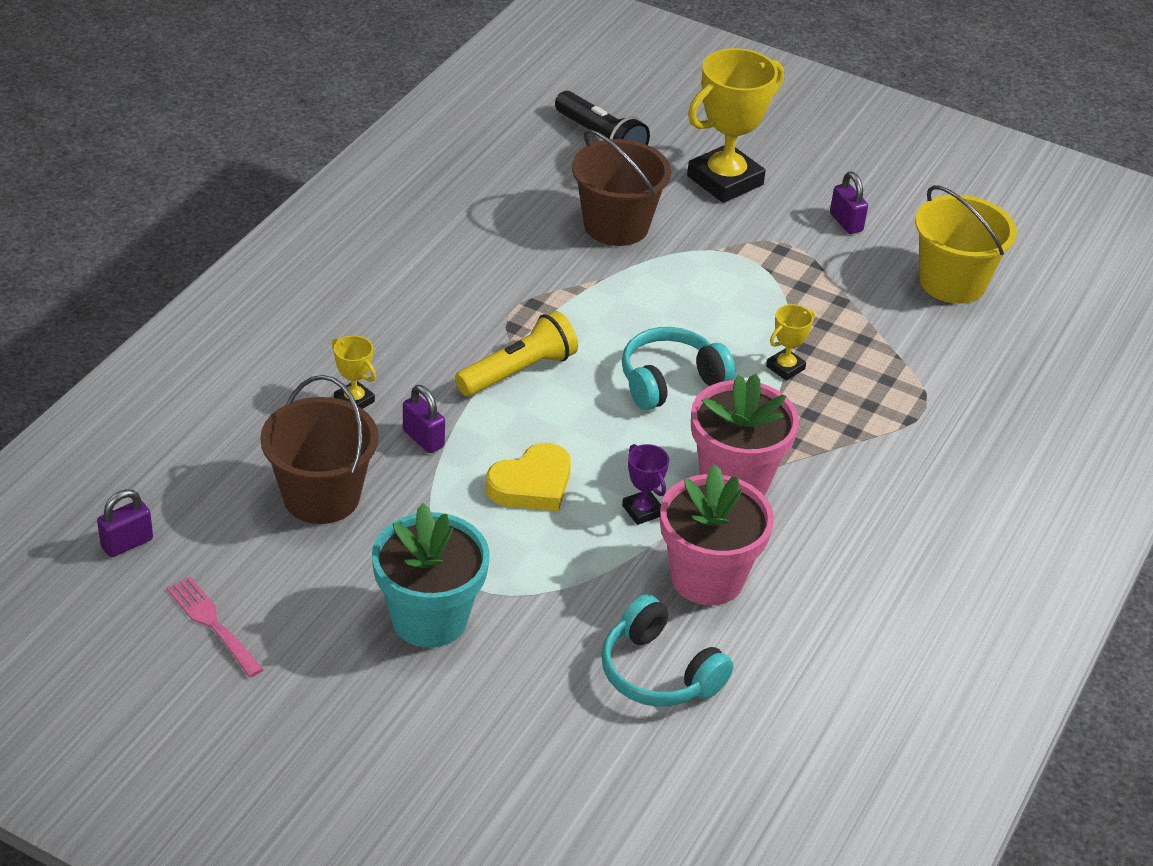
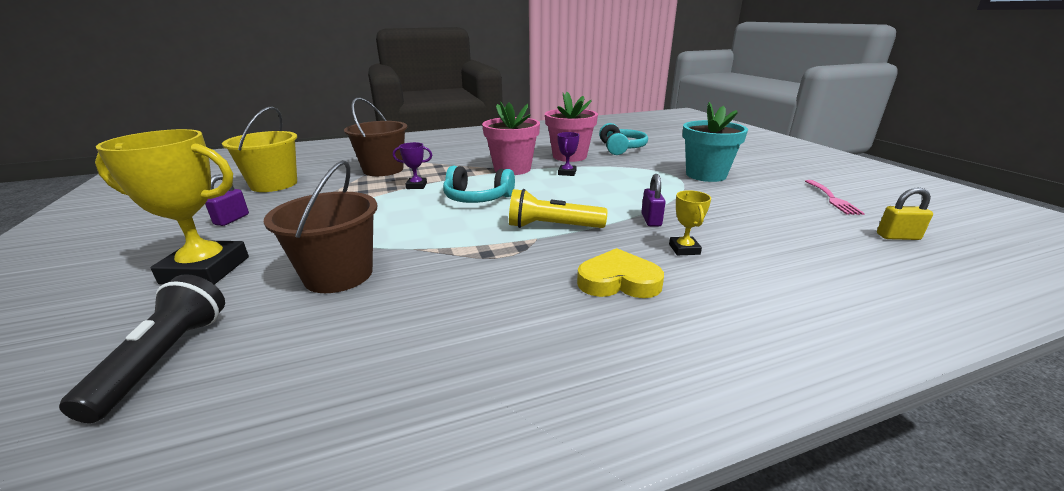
camera: 135 degrees left, 15 degrees down
(127, 543) = (898, 237): purple padlock -> yellow padlock
(321, 496) = (740, 218): brown bucket -> brown bucket (383, 170)
(532, 484) = (608, 191): yellow heart -> yellow heart (618, 281)
(785, 368) = (416, 186): yellow trophy -> purple trophy

